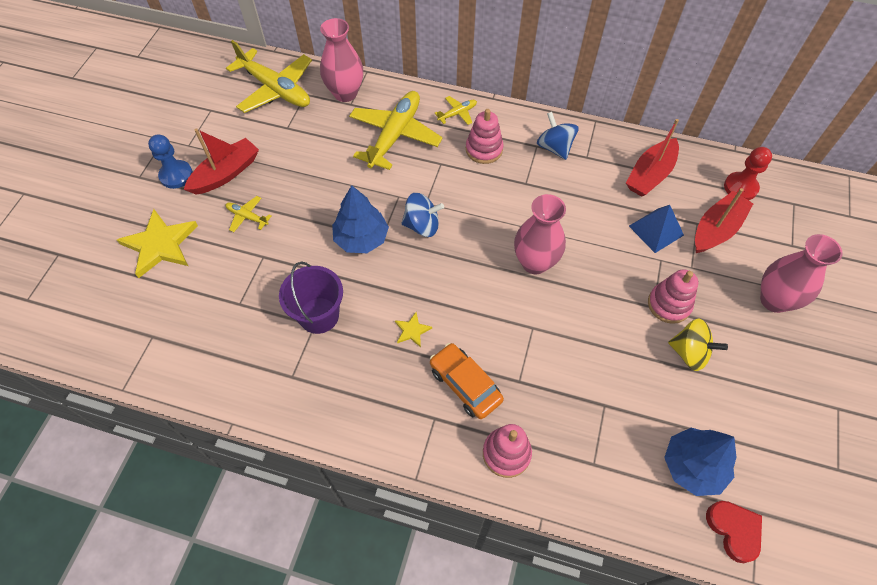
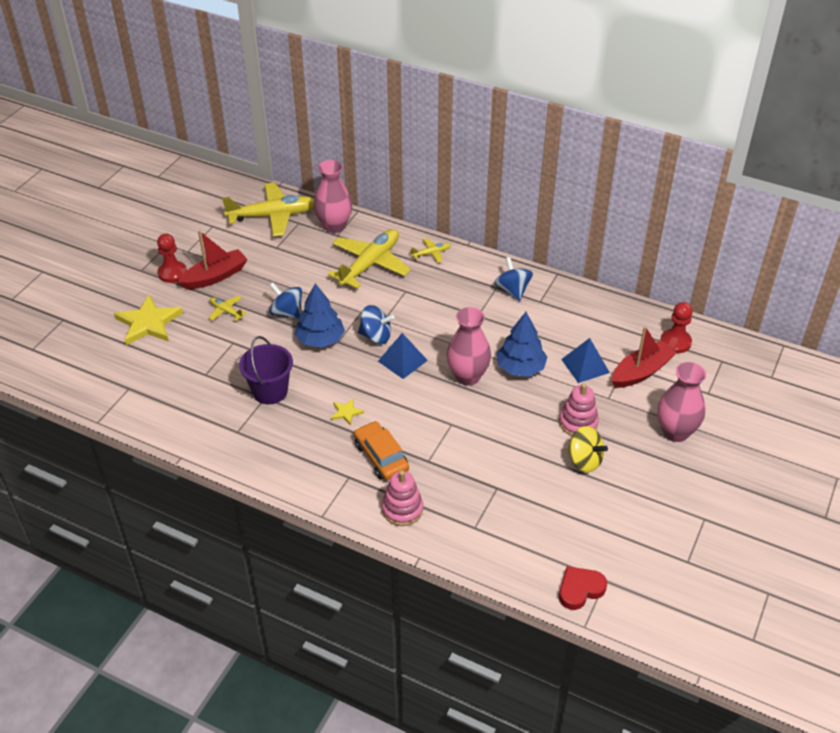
camera: 10 degrees right, 15 degrees down
(176, 175) = (172, 273): blue pawn -> red pawn
(275, 89) = (273, 216): yellow plane -> yellow plane turned 60 degrees counterclockwise
(317, 209) = (287, 313): none -> blue spinning top
(458, 252) = (402, 360): none -> blue pyramid
(484, 149) = (447, 284): pink stacking toy -> none
(650, 175) = (594, 322): red boat -> none
(693, 466) = (560, 541): blue tree -> blue tree (520, 368)
(734, 530) = (580, 589): red heart -> red heart turned 105 degrees counterclockwise

